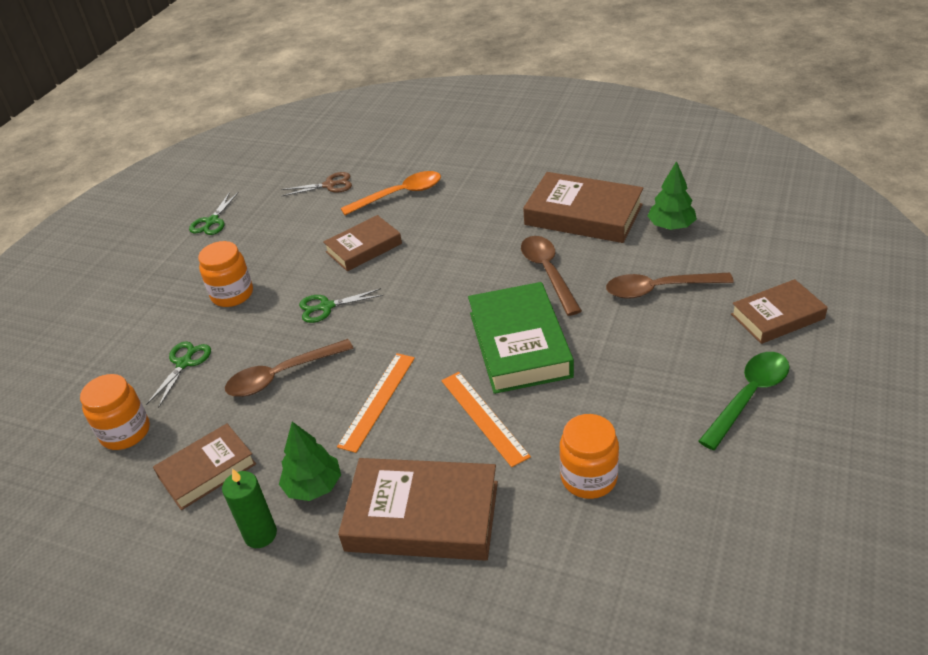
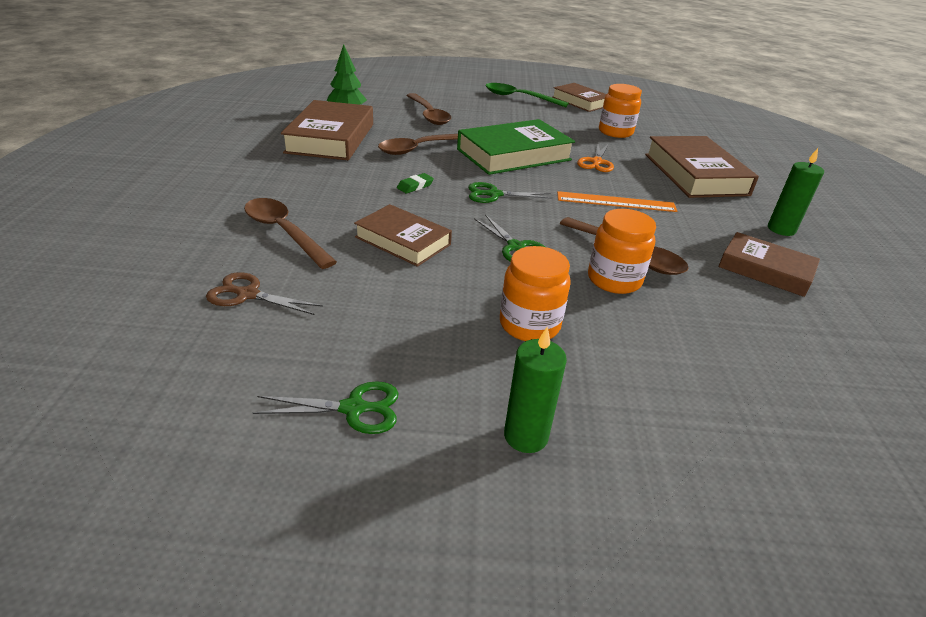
camera: 115 degrees left, 5 degrees down
(125, 432) = (790, 340): orange jar -> orange jar (614, 280)
(153, 275) = (526, 436): none -> green candle
(184, 363) = (667, 328): green scissors -> green scissors (494, 194)
(313, 486) = (719, 215): green tree -> none
(329, 185) = (248, 294): brown scissors -> brown scissors turned 45 degrees counterclockwise
(399, 195) = (284, 232): orange spoon -> brown spoon
(457, 261) = (415, 186): none -> green eraser
(483, 417) = (596, 162): orange ruler -> orange scissors
(777, 316) = (444, 89): brown book -> brown book (580, 102)

